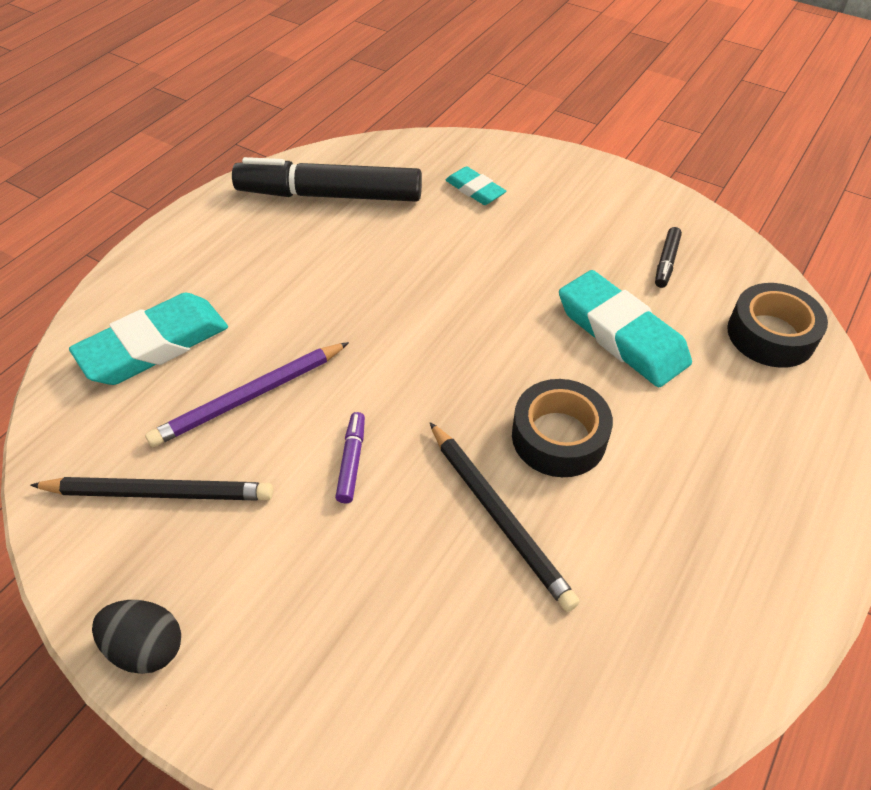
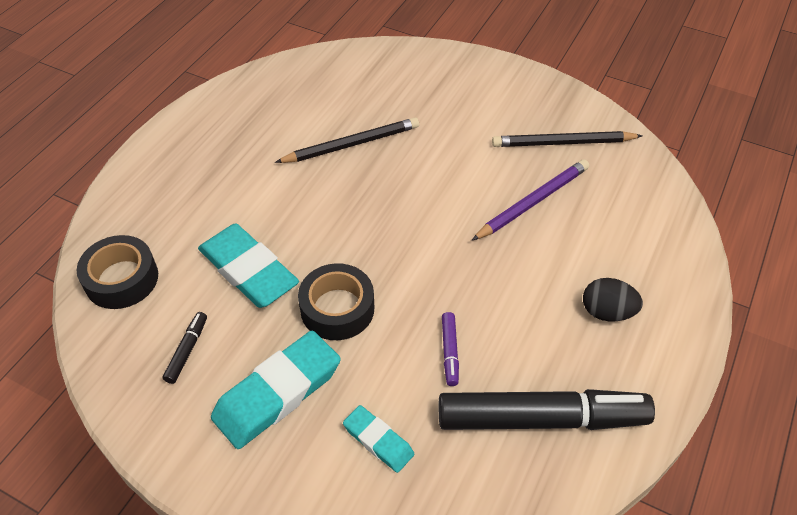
camera: 175 degrees right, 0 degrees up
(147, 647) = (530, 81): black egg -> black egg (607, 312)
(154, 345) = (625, 235): turquoise eraser -> turquoise eraser (278, 393)
(352, 461) = (448, 167): purple marker -> purple marker (449, 352)
(498, 515) = (351, 144): black pencil -> black pencil turned 105 degrees clockwise
(559, 437) = (309, 190): black tape -> black tape (337, 309)

